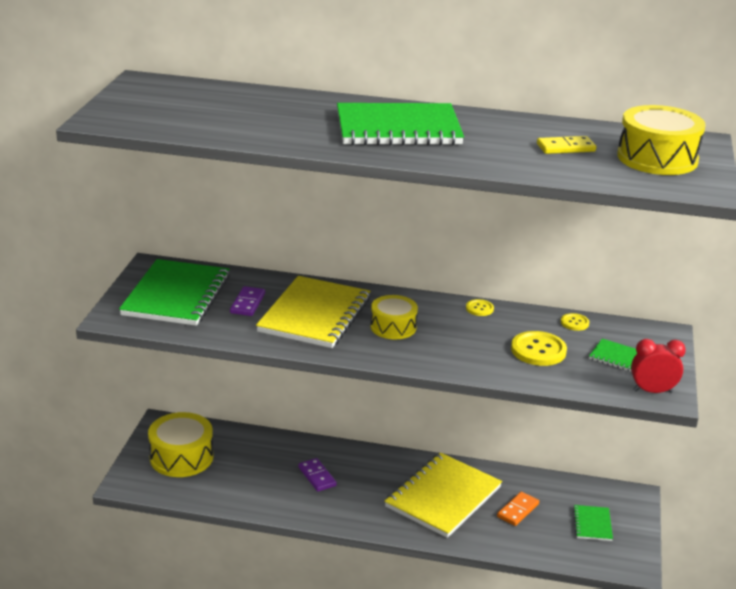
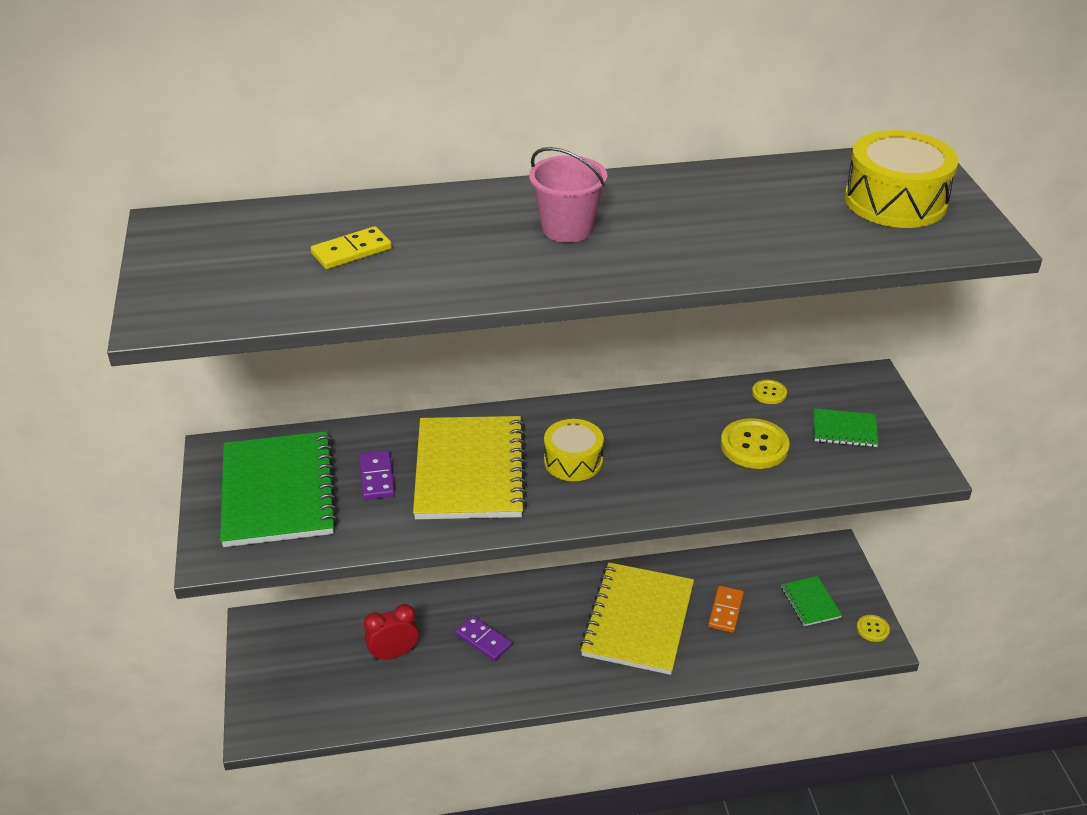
camera: 20 degrees left, 10 degrees up
(181, 457) = (307, 666): yellow drum -> none
(398, 128) = (567, 229): green notebook -> pink bucket
(479, 308) = (654, 403): yellow button -> yellow button (872, 629)
(565, 148) = (784, 210): yellow domino -> yellow domino (351, 251)
(652, 391) = (906, 467): red clock -> red clock (393, 654)

